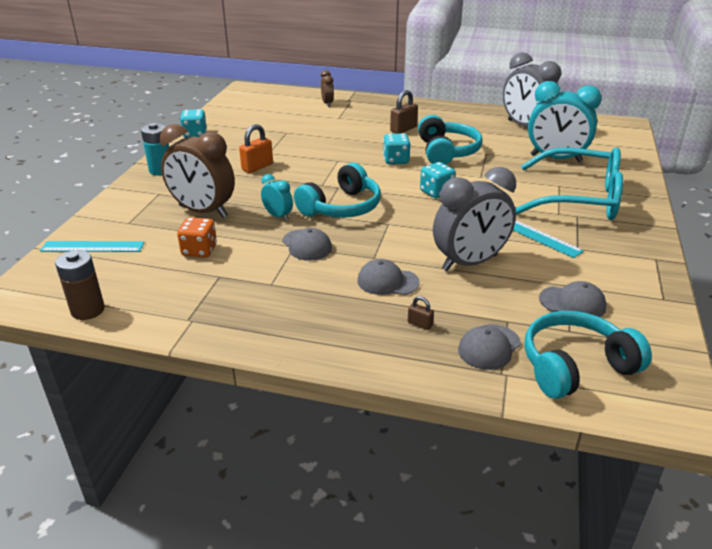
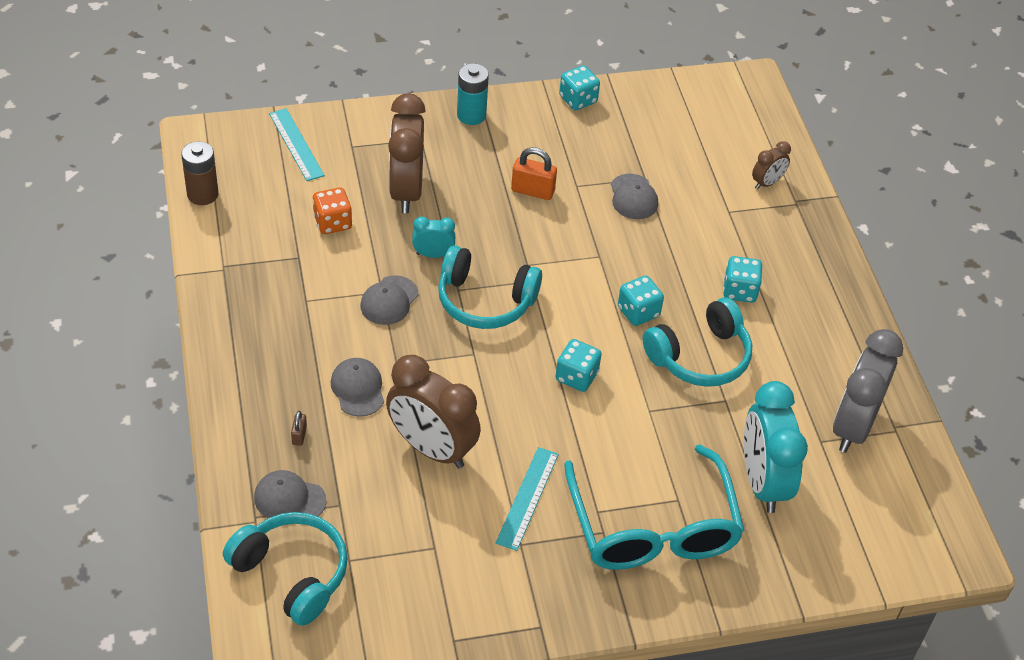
camera: 60 degrees right, 15 degrees up
(278, 216) = (433, 254): turquoise clock -> turquoise clock turned 105 degrees counterclockwise
(403, 129) = (739, 291): brown padlock -> turquoise dice
(470, 263) = (431, 448): grey clock -> brown clock
(572, 303) = (401, 555): grey cap -> grey cap (633, 197)

